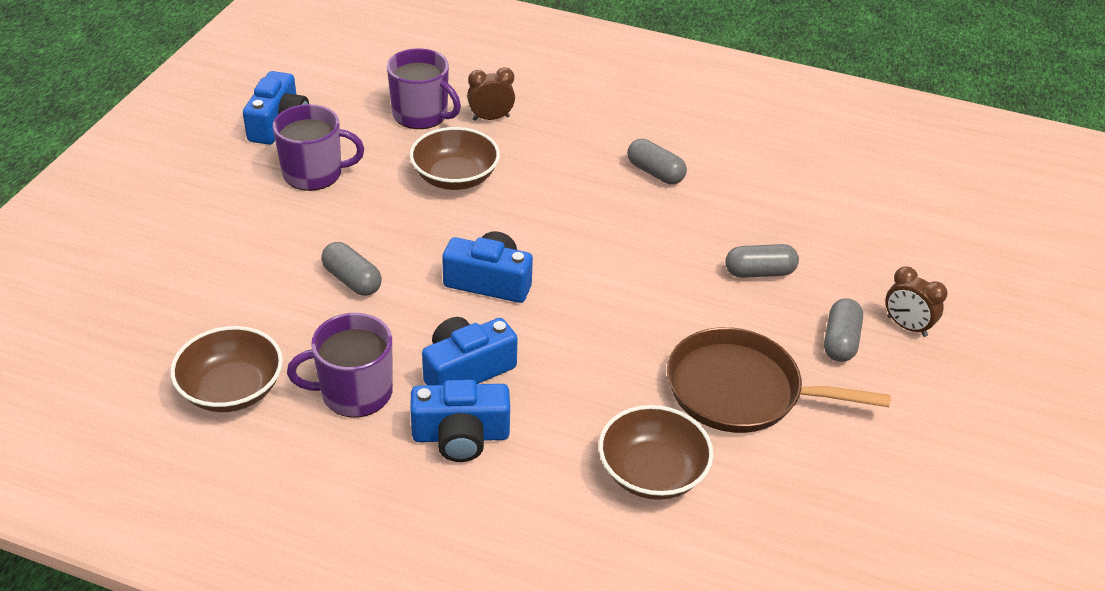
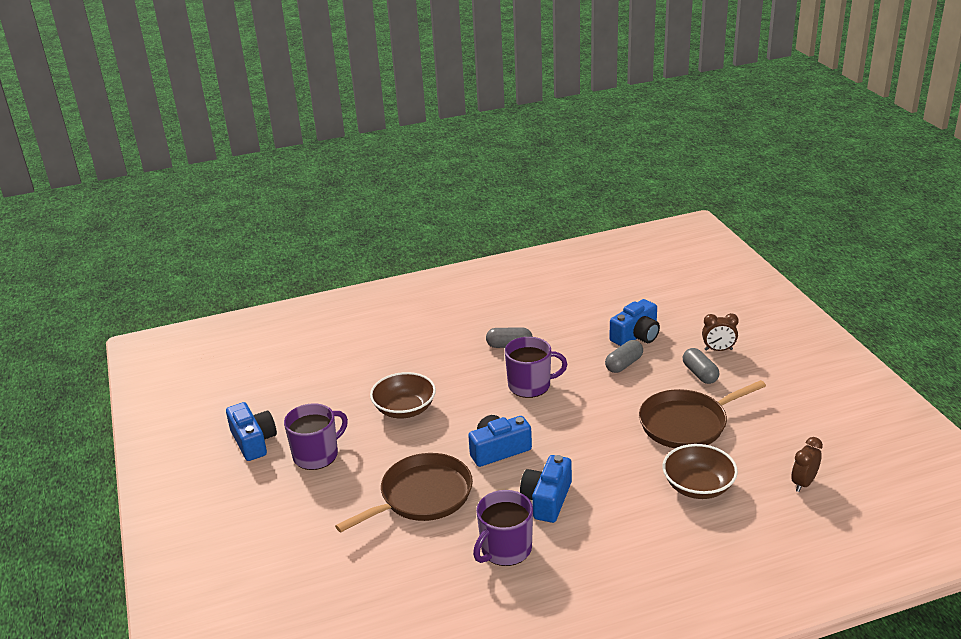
camera: 35 degrees left, 10 degrees down
(232, 389) = (435, 594): brown bowl -> none
(352, 280) = (422, 496): grey capsule -> brown pan
(421, 115) = (336, 387): purple mug -> purple mug (530, 385)
(461, 436) = (588, 532): blue camera -> blue camera (636, 336)
(491, 118) = (380, 367): brown clock -> brown clock (803, 483)

